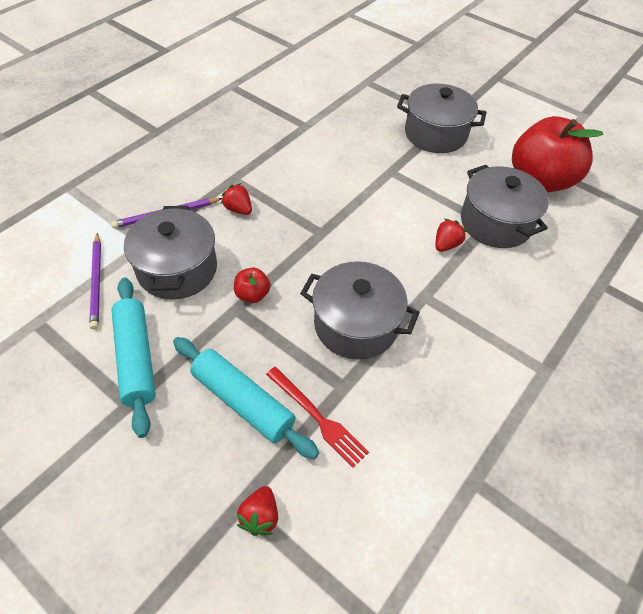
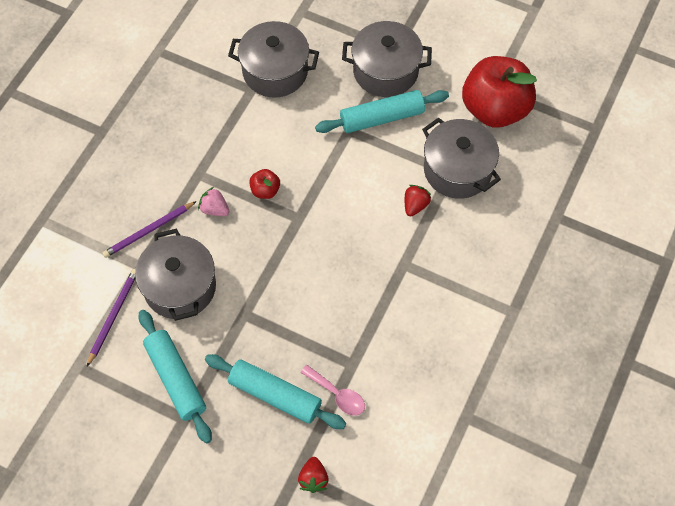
camera: 10 degrees left, 10 degrees up
(97, 282) = (113, 316): purple pencil -> purple pencil turned 135 degrees counterclockwise
(238, 209) = (214, 209): red strawberry -> pink strawberry
(252, 295) = (254, 297): red apple -> red apple (265, 190)
(317, 417) = (337, 394): red fork -> pink spoon
(356, 325) = (350, 306): grey pot -> grey pot (275, 71)
(425, 167) = (382, 117): none -> turquoise rolling pin

